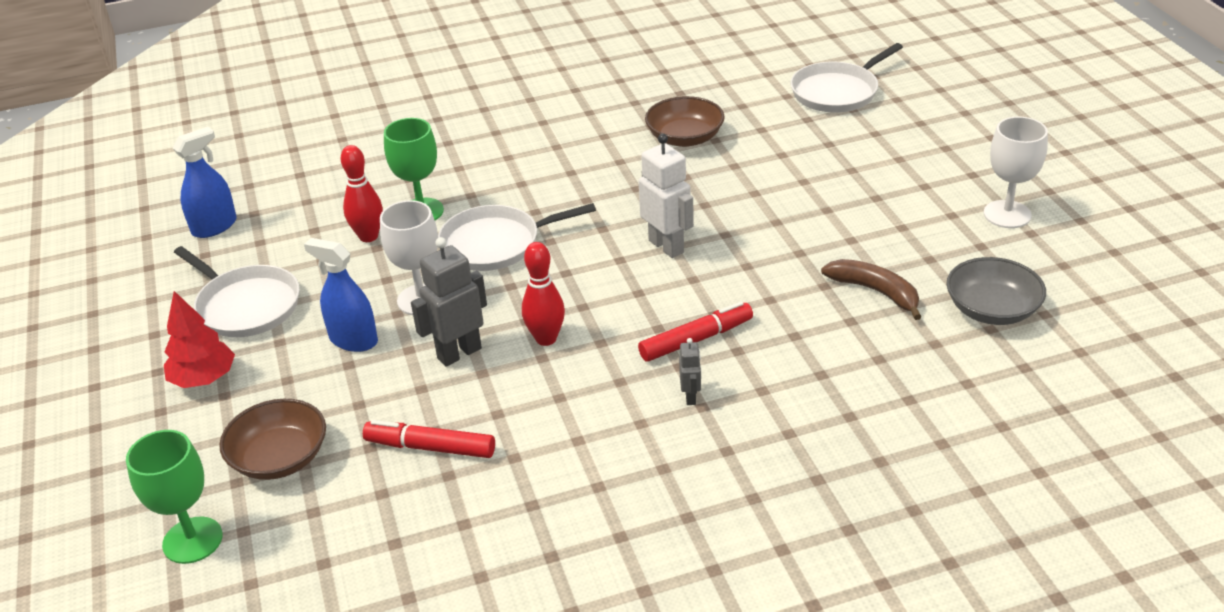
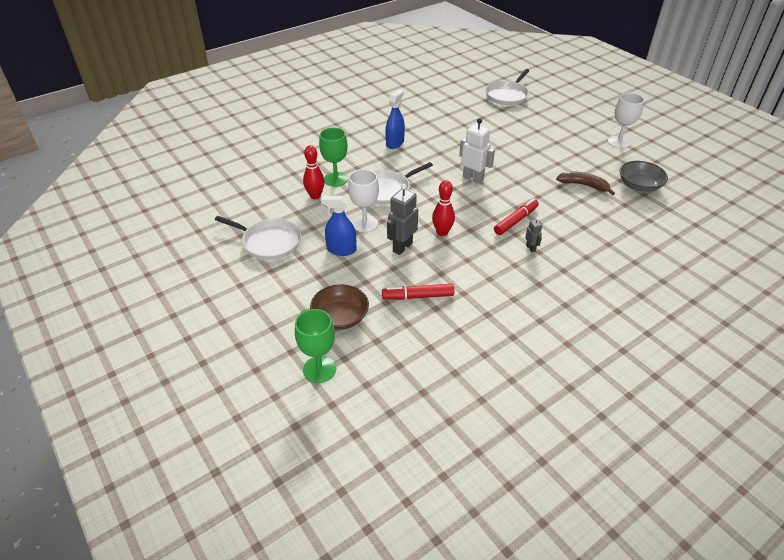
camera: 20 degrees left, 5 degrees up
(204, 379) = (270, 284): red tree -> none
(214, 227) = (223, 203): blue spray bottle -> blue spray bottle (395, 143)
(685, 138) = (448, 125): brown bowl -> none

